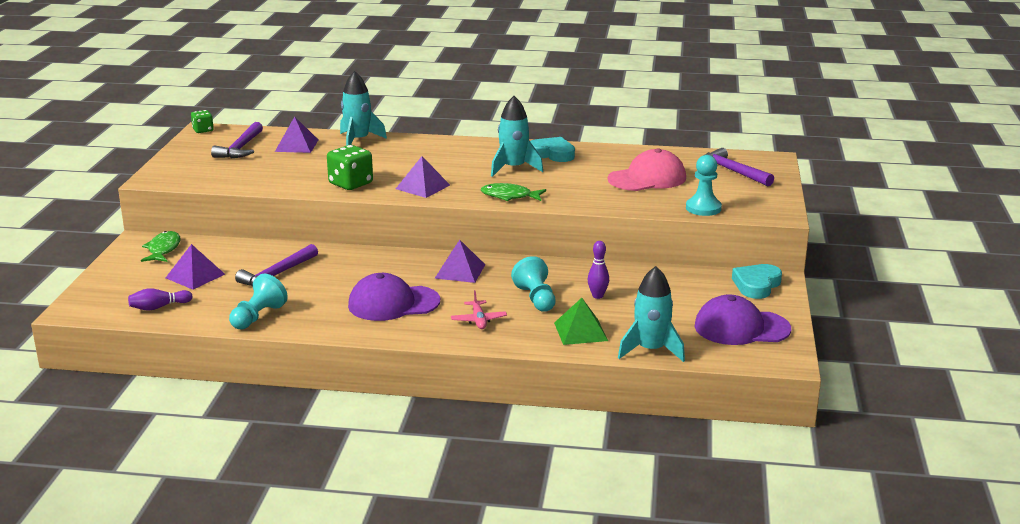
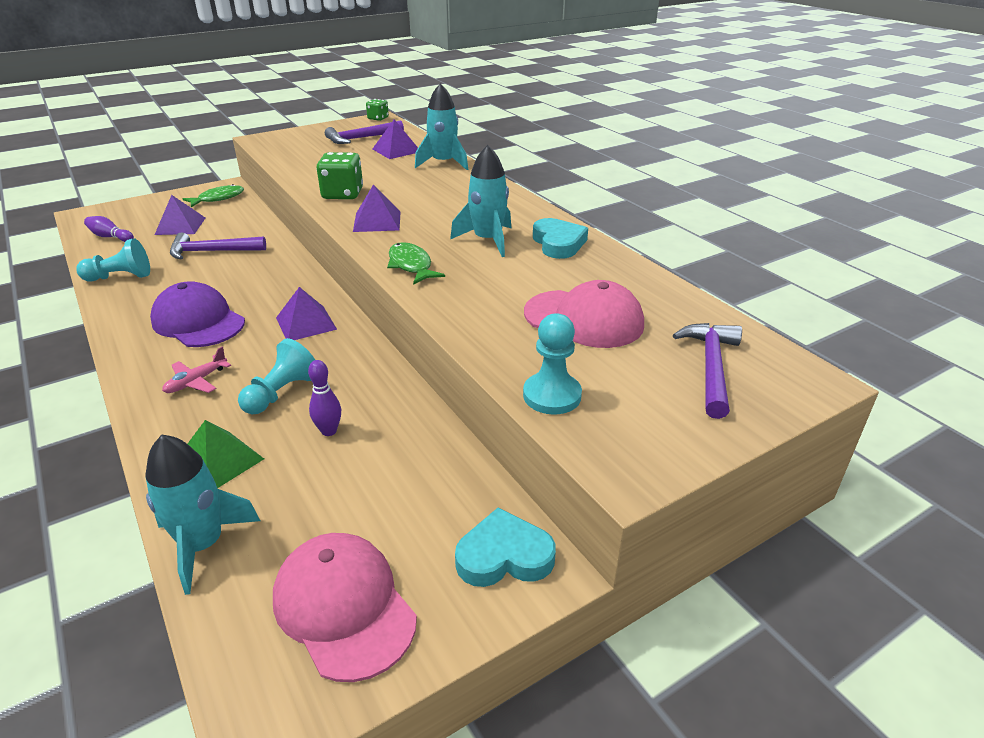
camera: 50 degrees right, 10 degrees up
(741, 328) = (344, 606): purple cap -> pink cap

